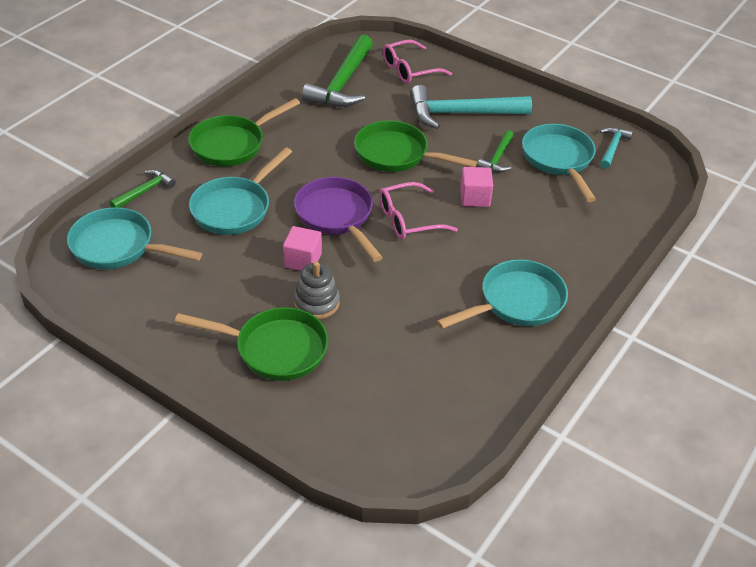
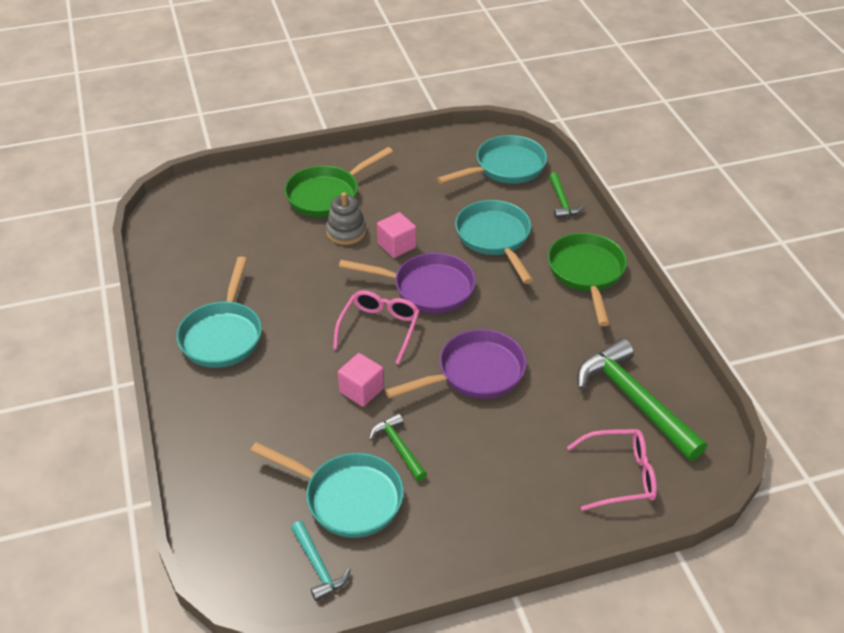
camera: 130 degrees right, 0 degrees up
(397, 154) = (475, 373): green pan -> purple pan
(409, 70) = (620, 475): pink glasses -> pink glasses turned 75 degrees clockwise
(461, 114) = (497, 468): turquoise hammer -> none

